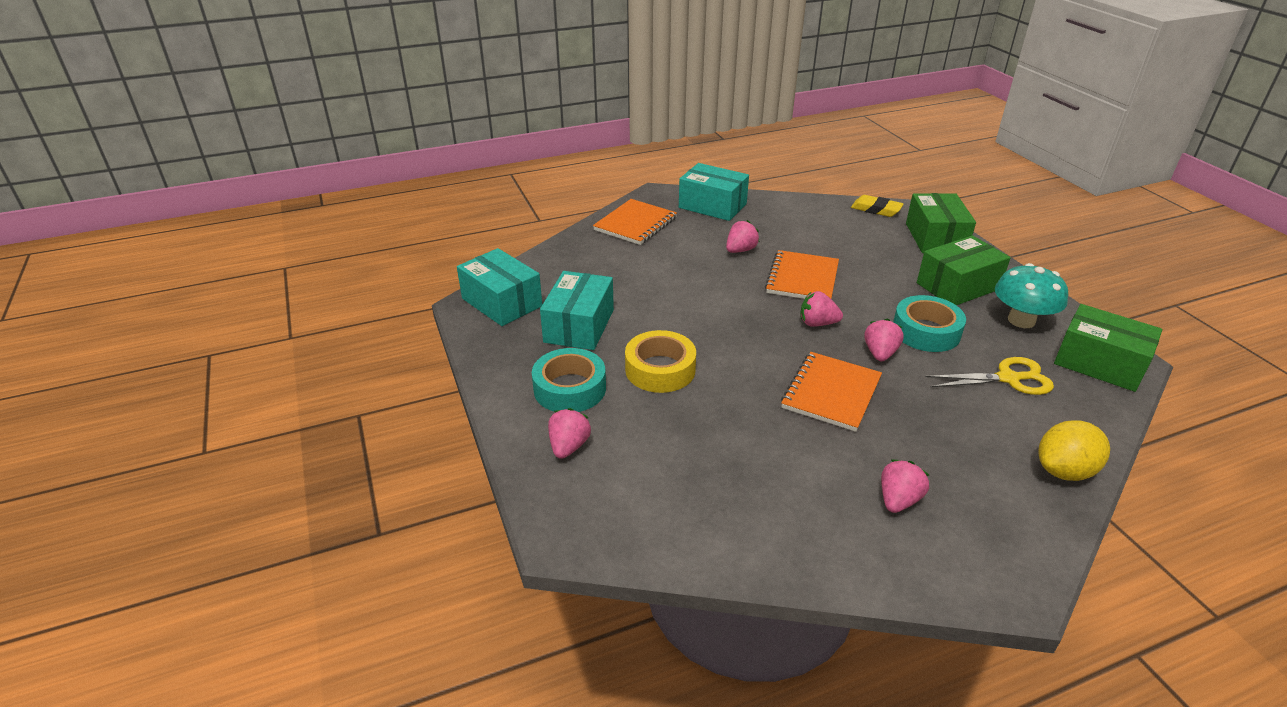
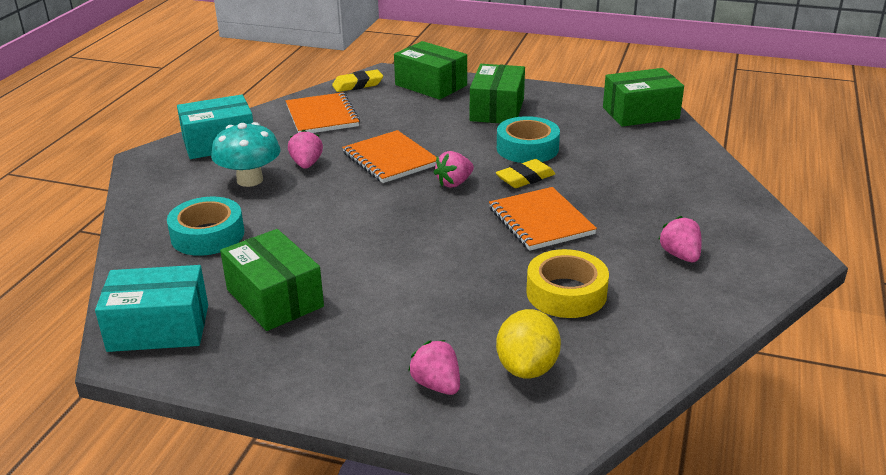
camera: 50 degrees left, 5 degrees down
(570, 388) = (358, 347): turquoise tape -> turquoise tape (207, 235)
(579, 326) = (274, 298): turquoise box -> green box
(635, 224) = (172, 192): orange notebook -> orange notebook (322, 116)
(660, 369) = (403, 284): yellow tape -> yellow tape (566, 293)
(880, 353) = (525, 178): pink strawberry -> yellow eraser
(1008, 378) = (615, 149): yellow scissors -> none
(1021, 320) = (565, 111): turquoise mushroom -> turquoise mushroom (250, 180)
(1064, 471) = (719, 181): yellow lemon -> yellow lemon (527, 367)

